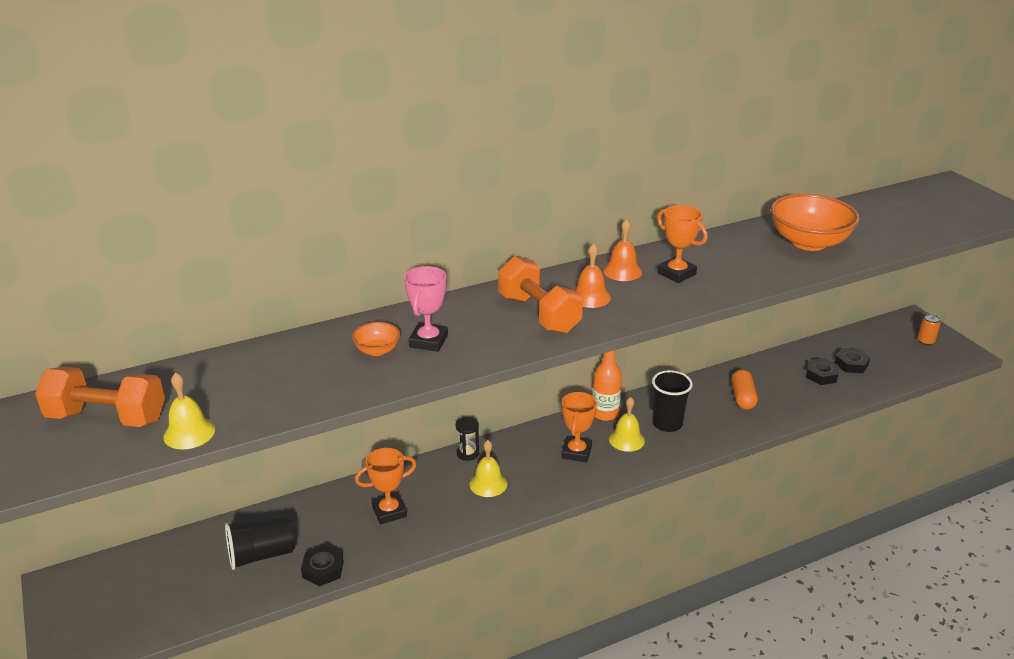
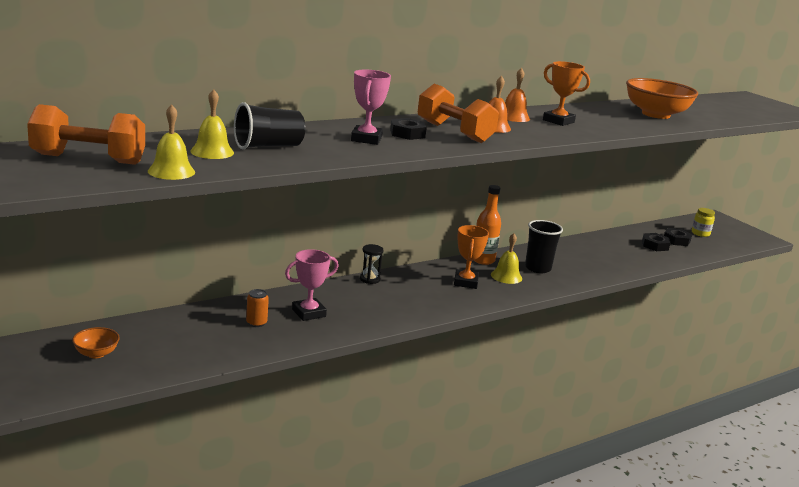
camera: 10 degrees left, 10 degrees down
(261, 555) = (195, 337): black cup -> black cup (268, 146)
(323, 569) = (257, 348): black nut -> black nut (407, 134)
(377, 350) = (323, 141): orange bowl -> orange bowl (96, 353)
(389, 511) = (308, 313): orange trophy -> pink trophy
(488, 483) = (393, 298): yellow bell -> yellow bell (212, 152)
(742, 397) = (595, 255): orange capsule -> none
(885, 350) = (700, 233): none -> yellow jar
(925, 341) = (730, 230): orange can -> orange can (256, 323)

